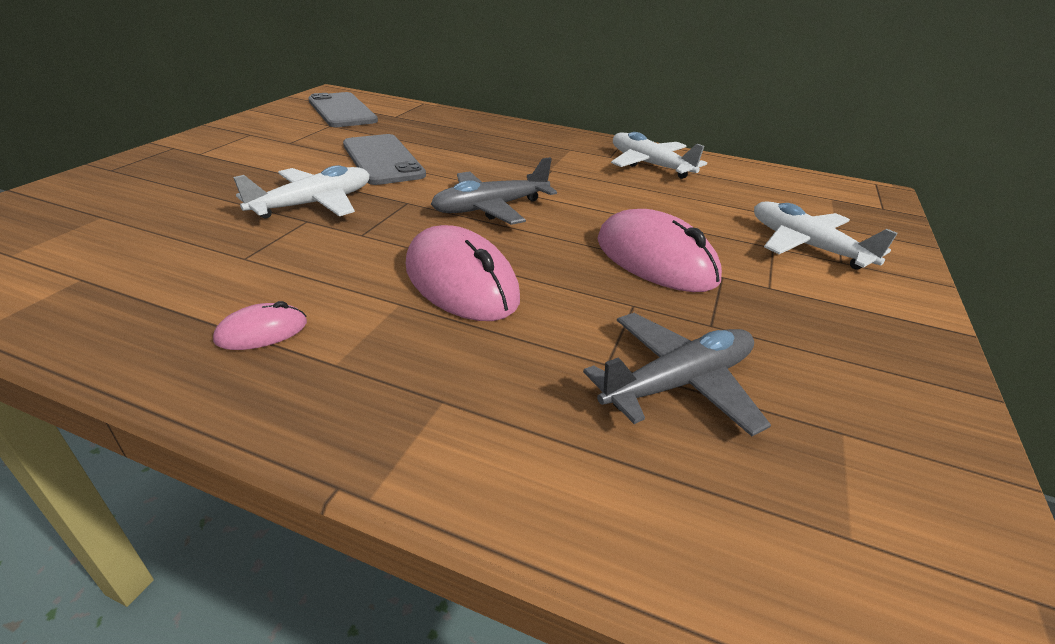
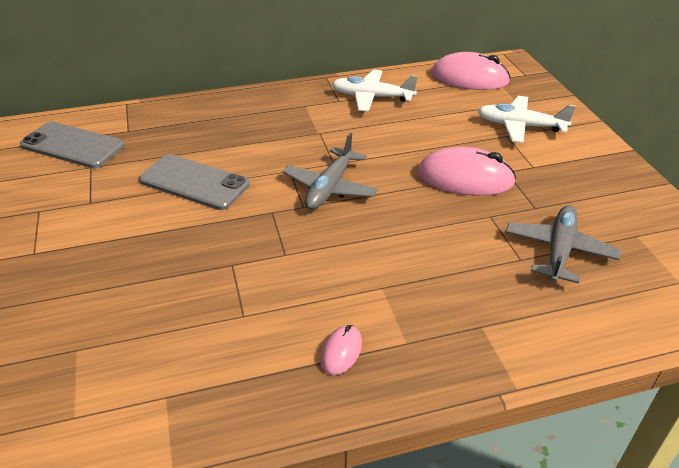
camera: 35 degrees left, 5 degrees up
(314, 204) = (214, 248): white plane -> none
(461, 282) = (392, 253): pink mouse -> pink mouse (469, 78)

